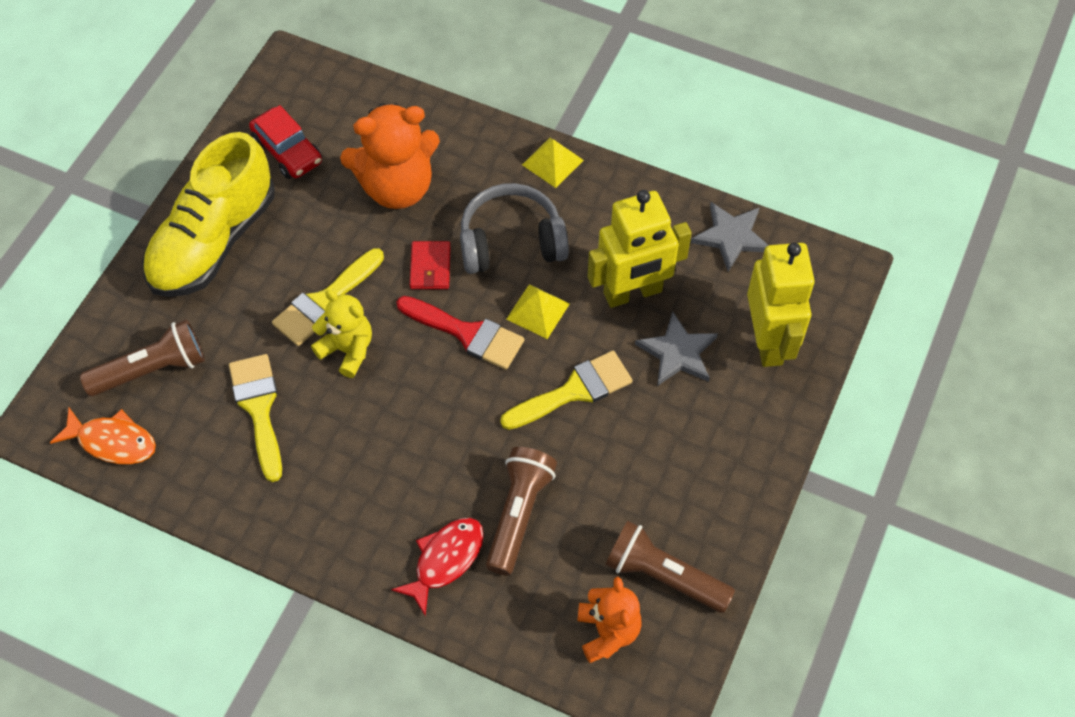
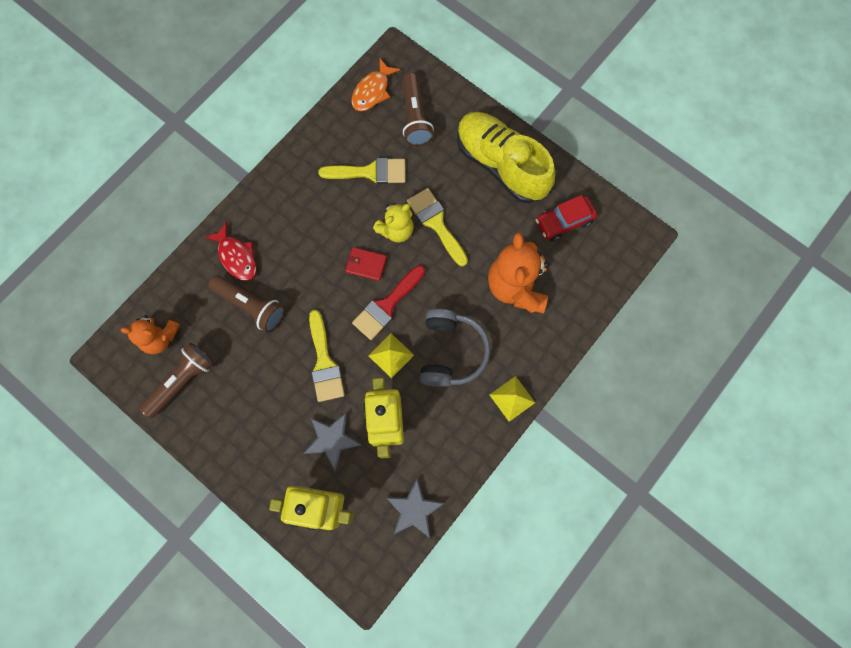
camera: 105 degrees right, 15 degrees up
(430, 267) = (444, 294): red wallet -> red wallet (366, 264)

